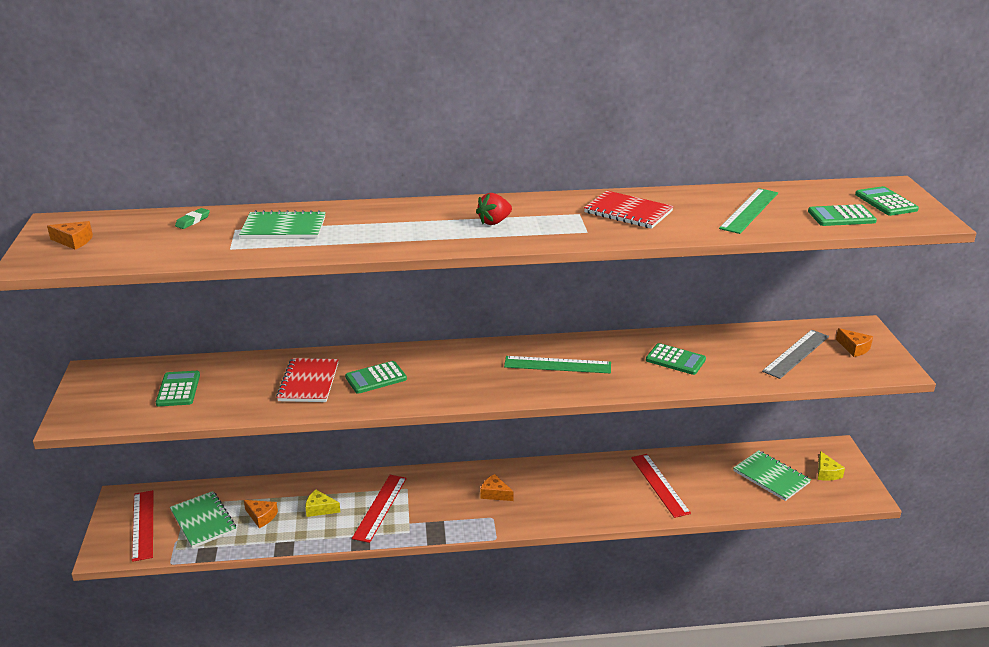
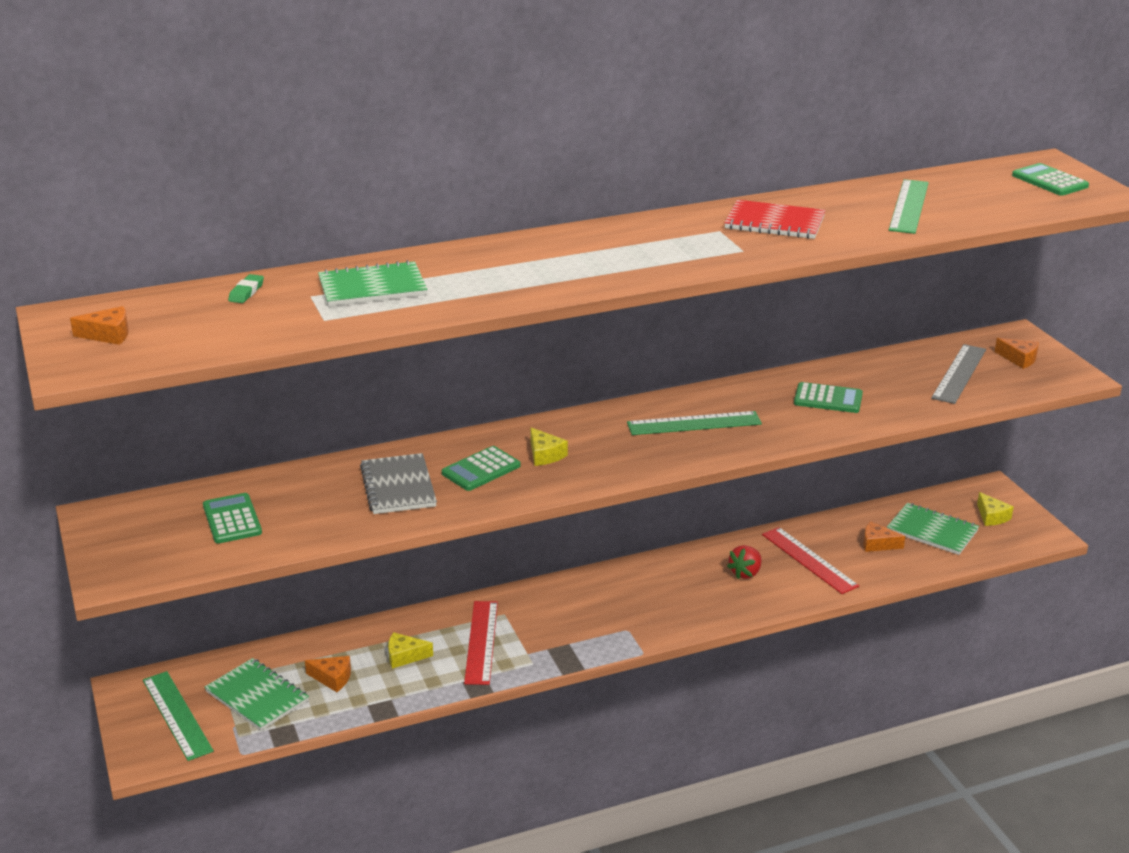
camera: 15 degrees left, 0 degrees up
(143, 525) = (177, 715): red ruler -> green ruler
(308, 382) = (398, 486): red notebook -> grey notebook
(429, 373) = (545, 455): none -> yellow cheese
(494, 222) = (627, 251): red strawberry -> red strawberry (745, 573)
(495, 493) = (617, 602): orange cheese -> orange cheese (877, 544)
(841, 217) = (1012, 202): green calculator -> none

